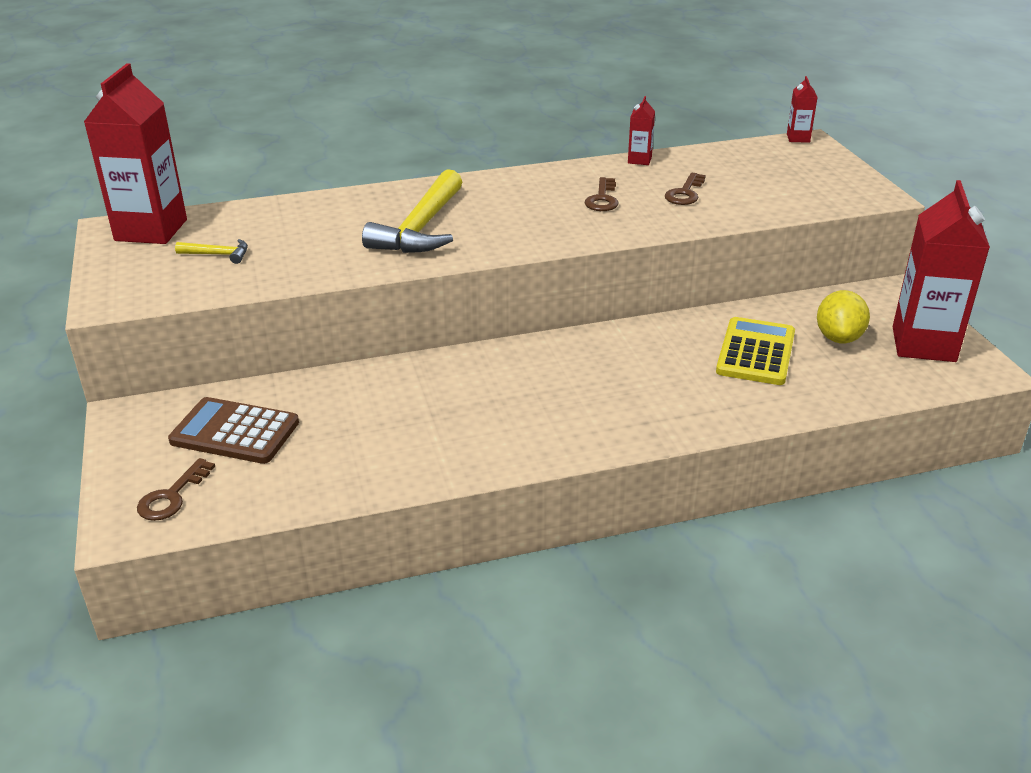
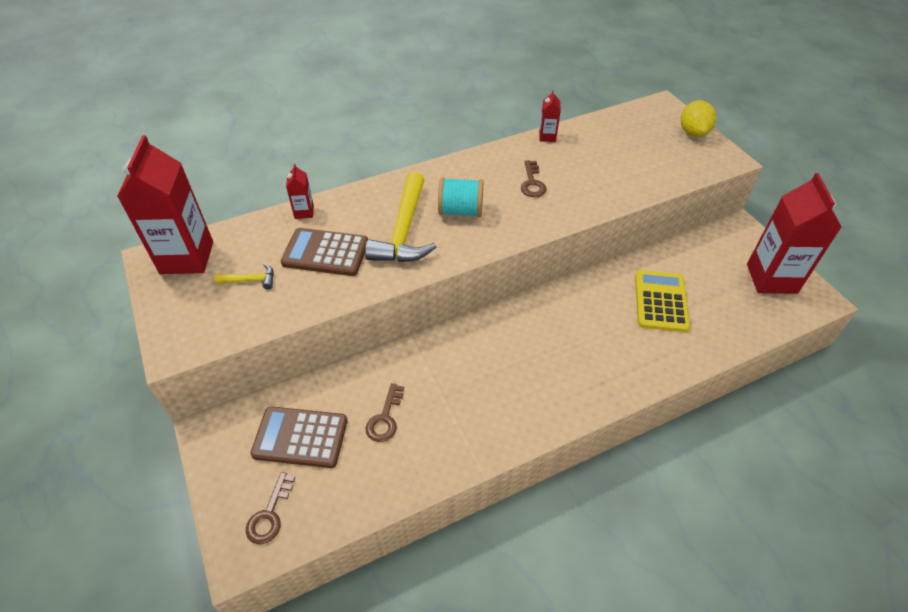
camera: 10 degrees left, 15 degrees up
(317, 239) = (325, 253): none -> brown calculator
(499, 216) = (460, 211): none -> turquoise spool
(685, 193) = (591, 170): brown key -> brown key (385, 418)
(798, 138) = (654, 102): red carton -> red carton (304, 212)
(838, 338) = (713, 279): yellow lemon -> yellow lemon (693, 132)

